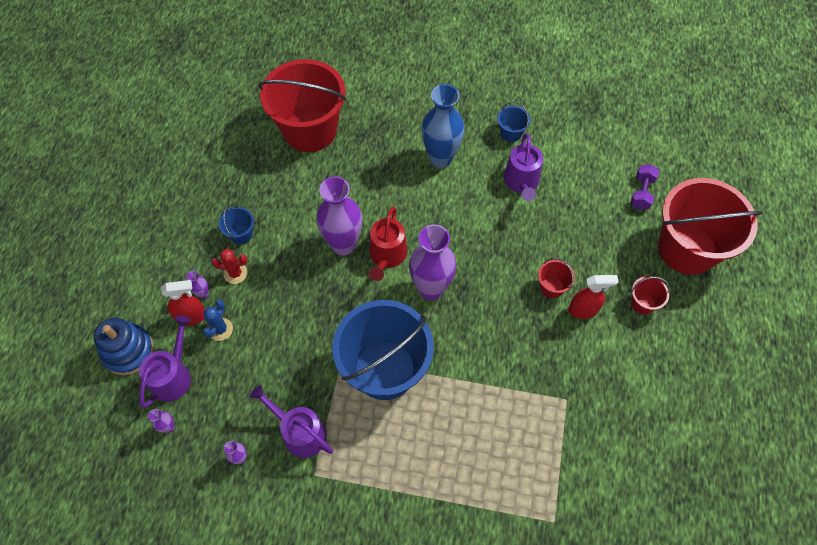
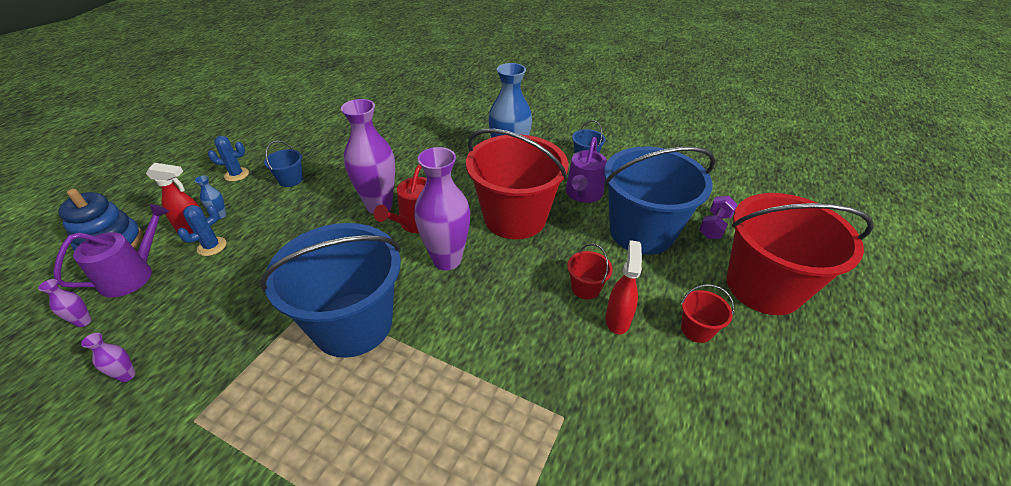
camera: 15 degrees right, 20 degrees down
(183, 241) = (236, 174): none -> blue cactus
(203, 294) = (220, 215): purple vase -> blue vase
(235, 273) = (262, 206): red cactus -> none
(300, 432) = (213, 366): purple watering can -> none
(310, 130) = (401, 125): red bucket -> red bucket (515, 218)
(582, 215) = (641, 232): none -> blue bucket
(583, 310) = (617, 319): red spray bottle -> red spray bottle turned 90 degrees counterclockwise

